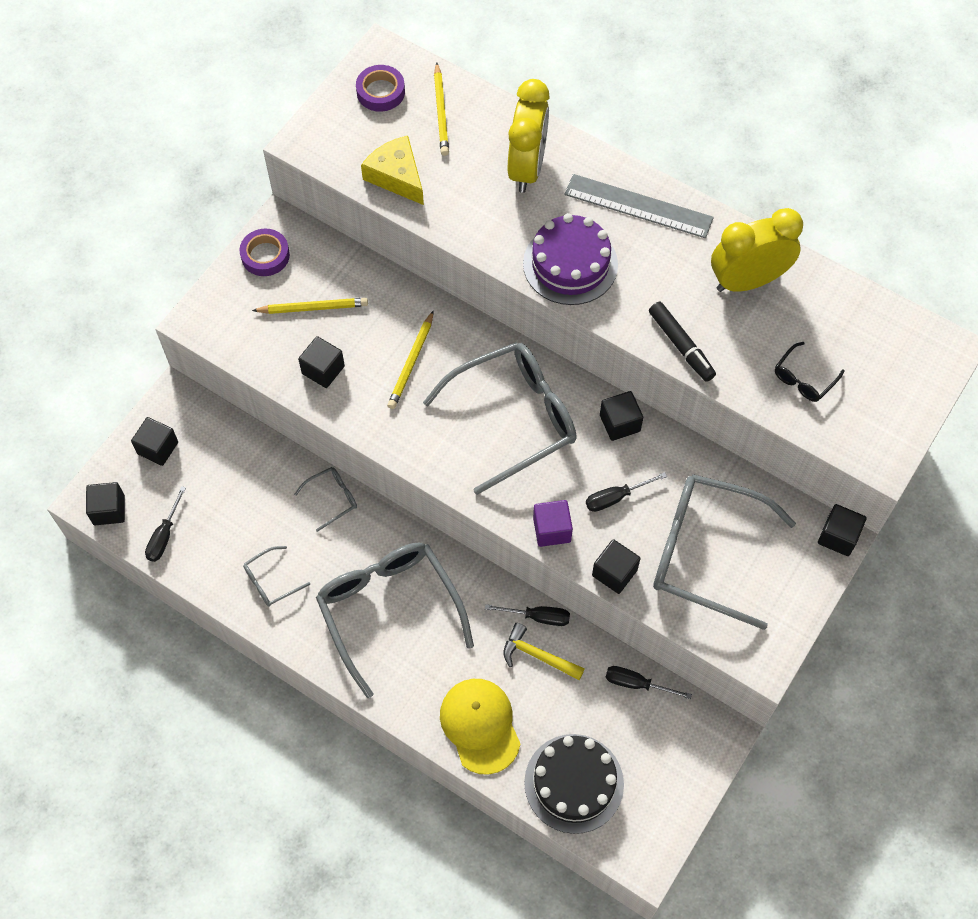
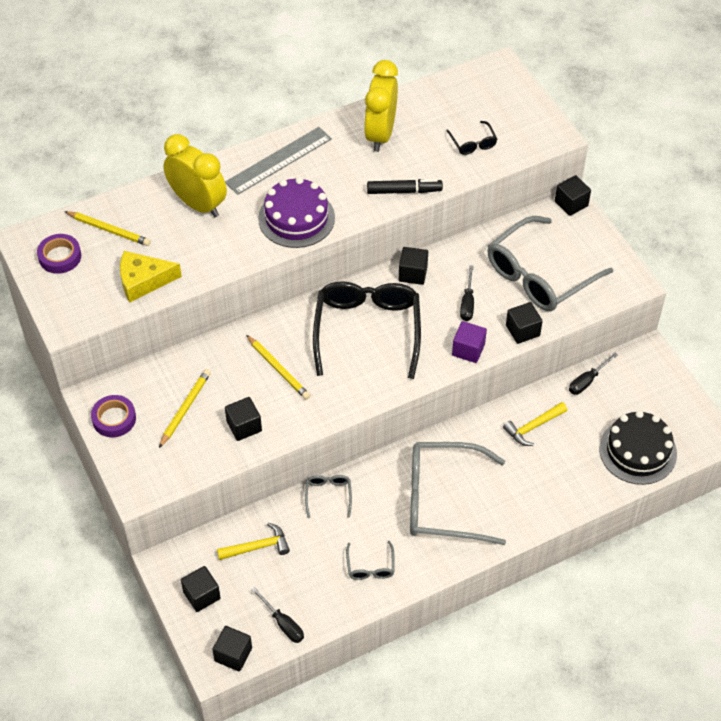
camera: 60 degrees left, 10 degrees down
(237, 467) = (257, 547): none -> yellow hammer
(480, 726) = (565, 486): yellow cap -> none
(513, 419) = (367, 331): grey glasses -> black glasses
(537, 617) = (504, 413): black screwdriver -> none

